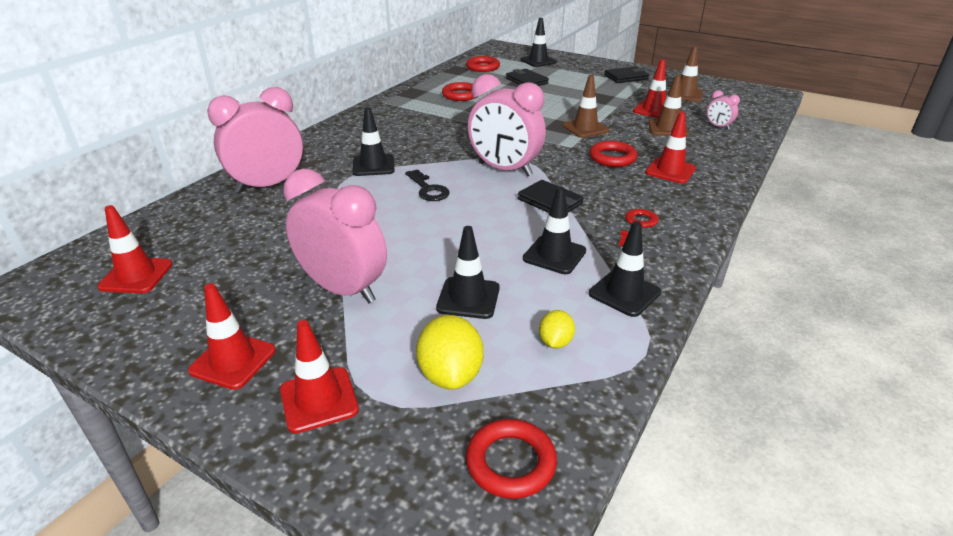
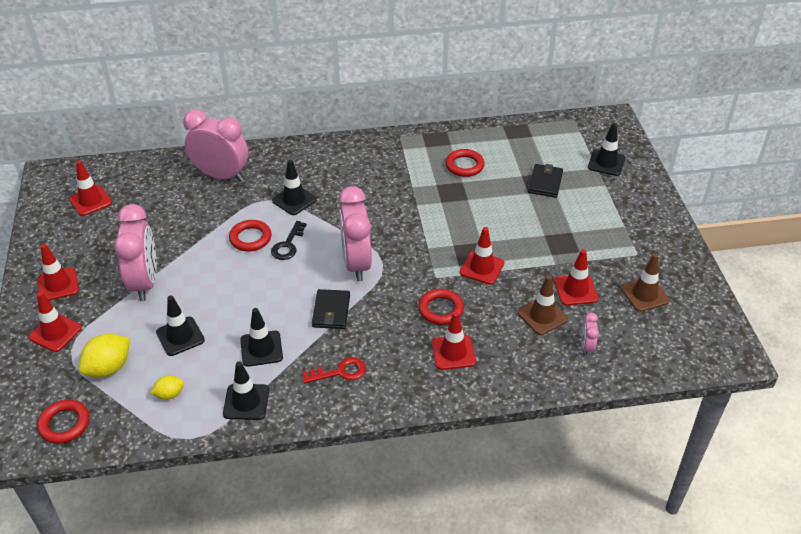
camera: 50 degrees right, 10 degrees up
(482, 67) = (543, 141): red ring -> red ring (250, 238)
(585, 128) = (482, 268): brown traffic cone -> red traffic cone
(626, 77) = (640, 236): black wallet -> none

